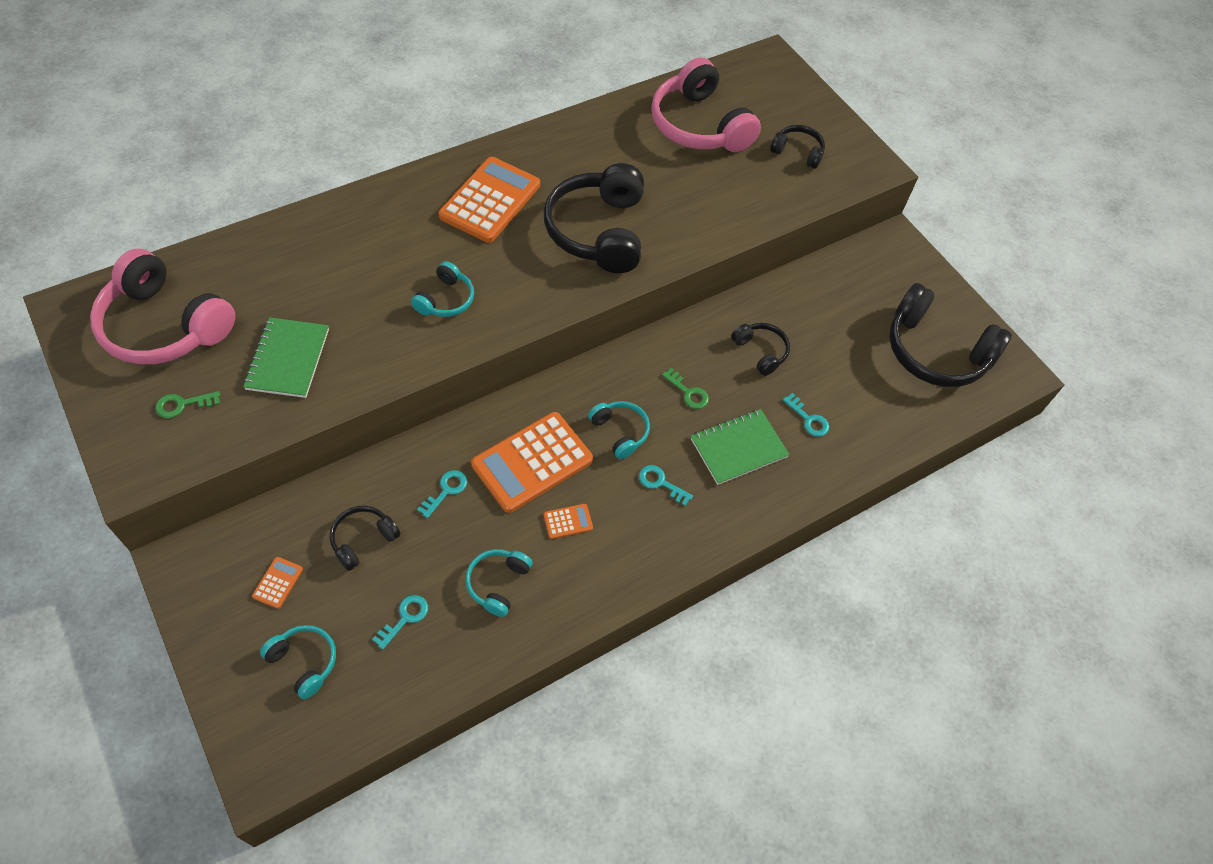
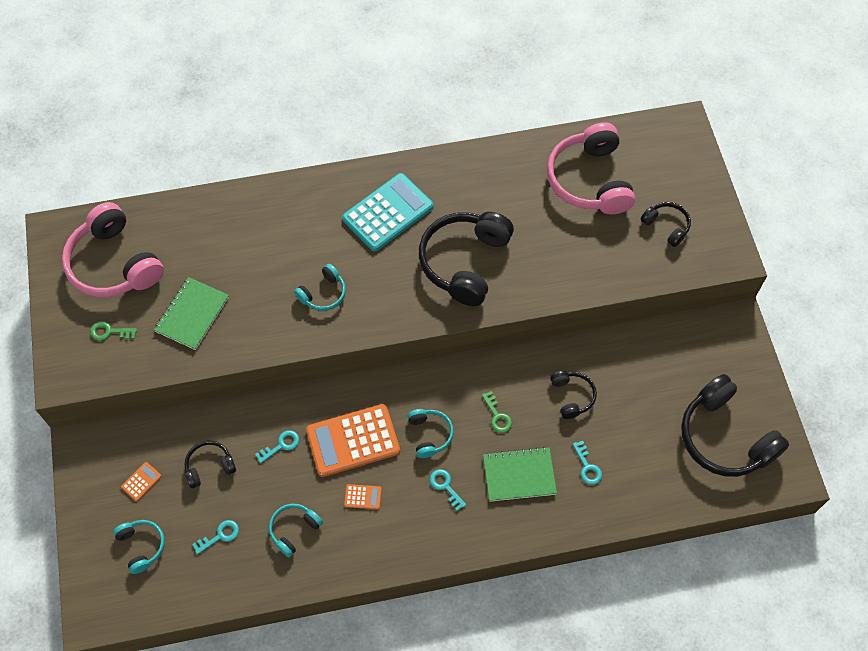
camera: 25 degrees right, 5 degrees up
(490, 200) = (388, 213): orange calculator -> turquoise calculator

